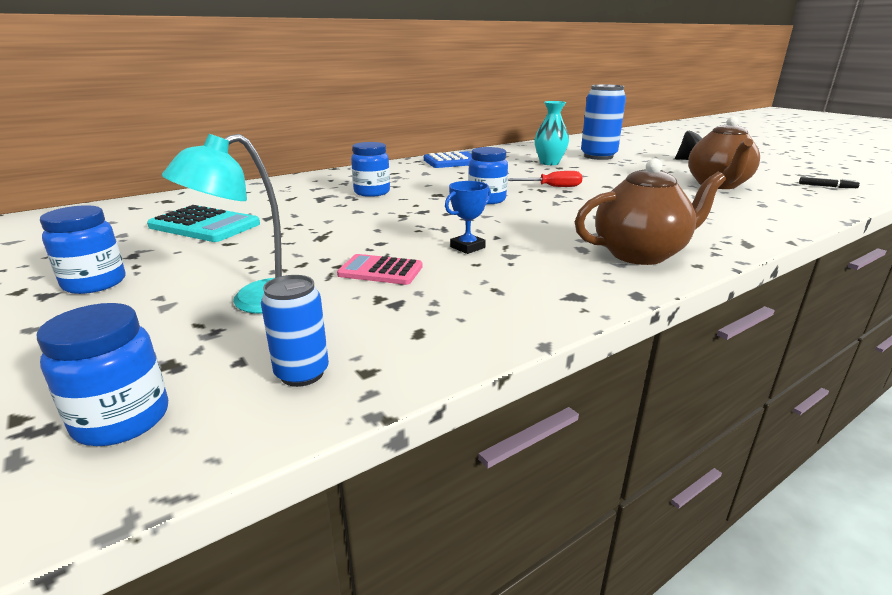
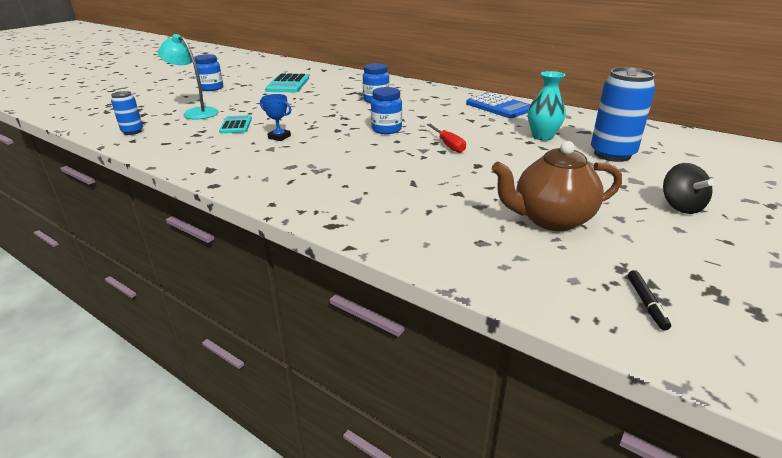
camera: 70 degrees right, 5 degrees up
(122, 420) = (108, 118): blue jar -> none
(380, 271) = (236, 125): pink calculator -> turquoise calculator
(640, 254) = (286, 184): brown teapot -> none

